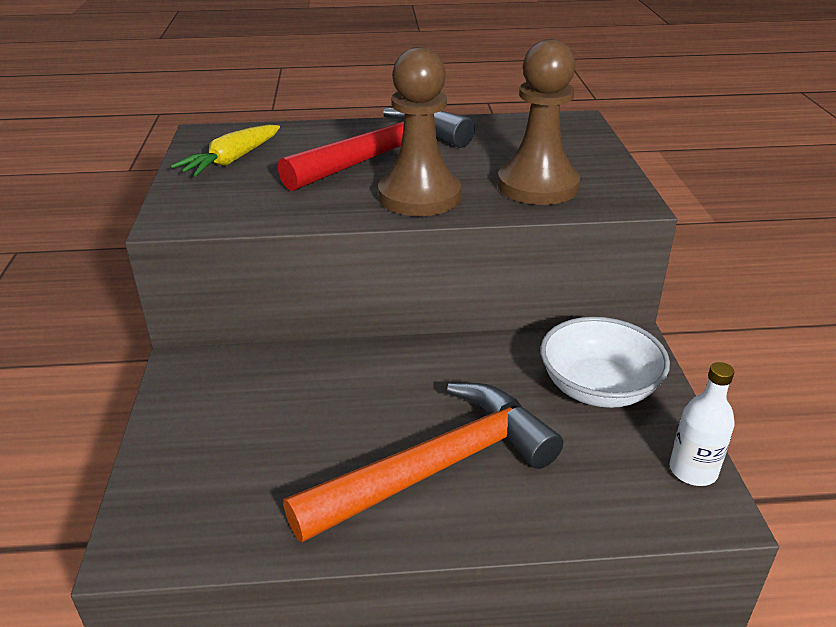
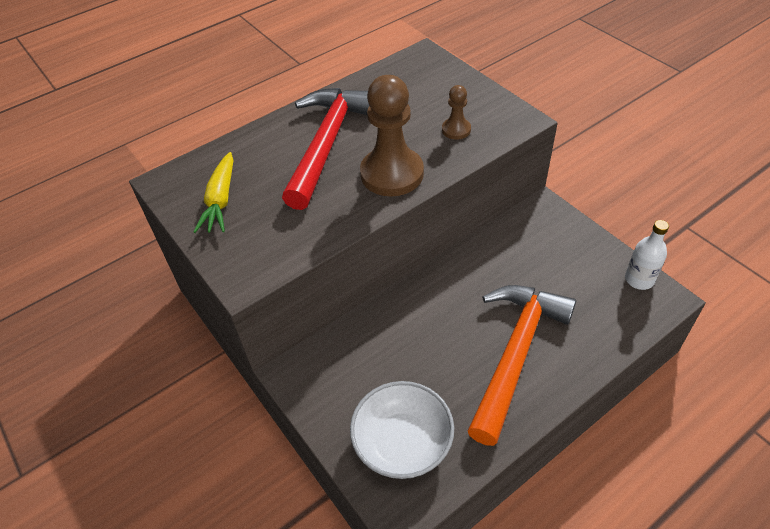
camera: 30 degrees left, 15 degrees up
(537, 186) = (456, 130): brown pawn -> brown pawn, size x0.49
(598, 387) = (553, 250): white bowl -> white bowl (402, 442)

